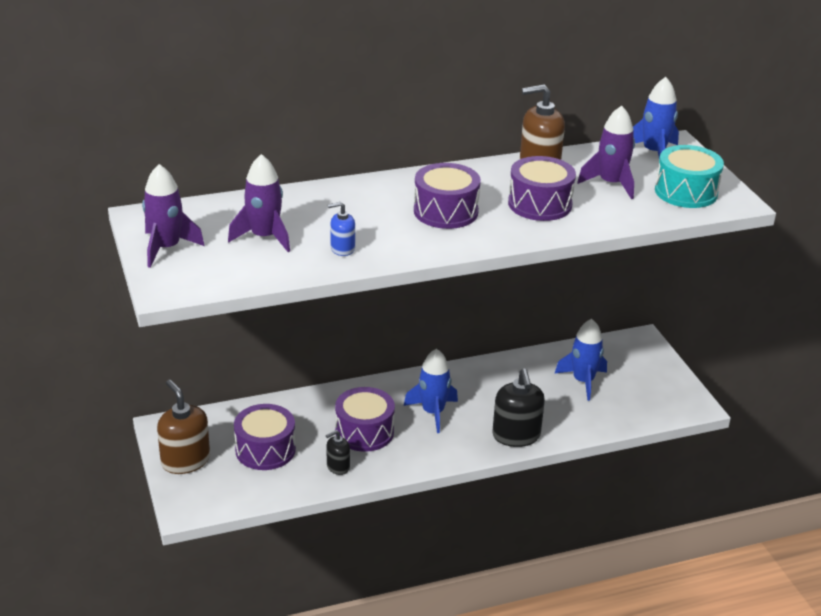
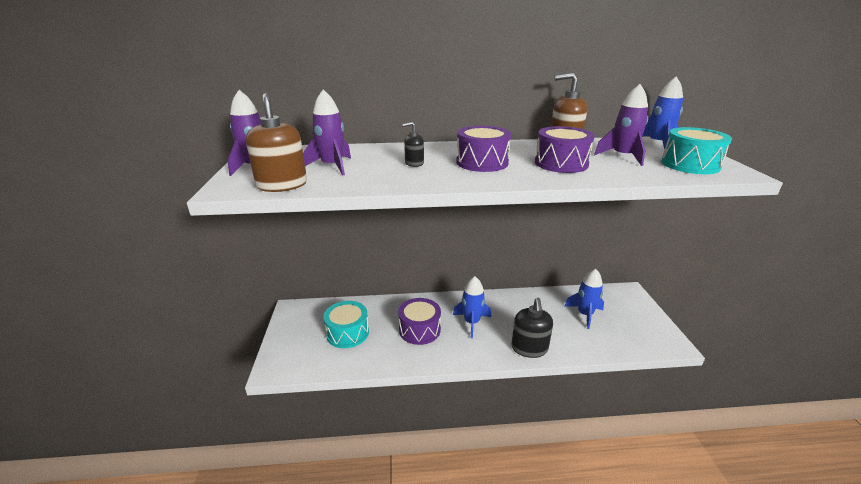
camera: 15 degrees right, 5 degrees down
(185, 461) = (292, 333): brown soap dispenser -> brown soap dispenser (282, 185)
(265, 450) = (347, 333): purple drum -> turquoise drum
(338, 467) = (391, 353): black soap dispenser -> black soap dispenser (414, 163)
(342, 249) = (386, 176): blue soap dispenser -> none

